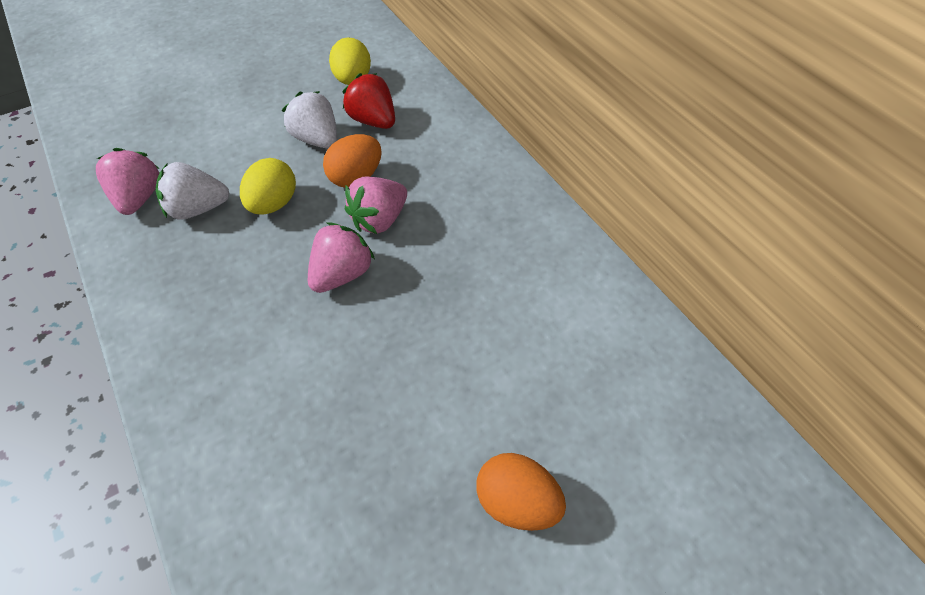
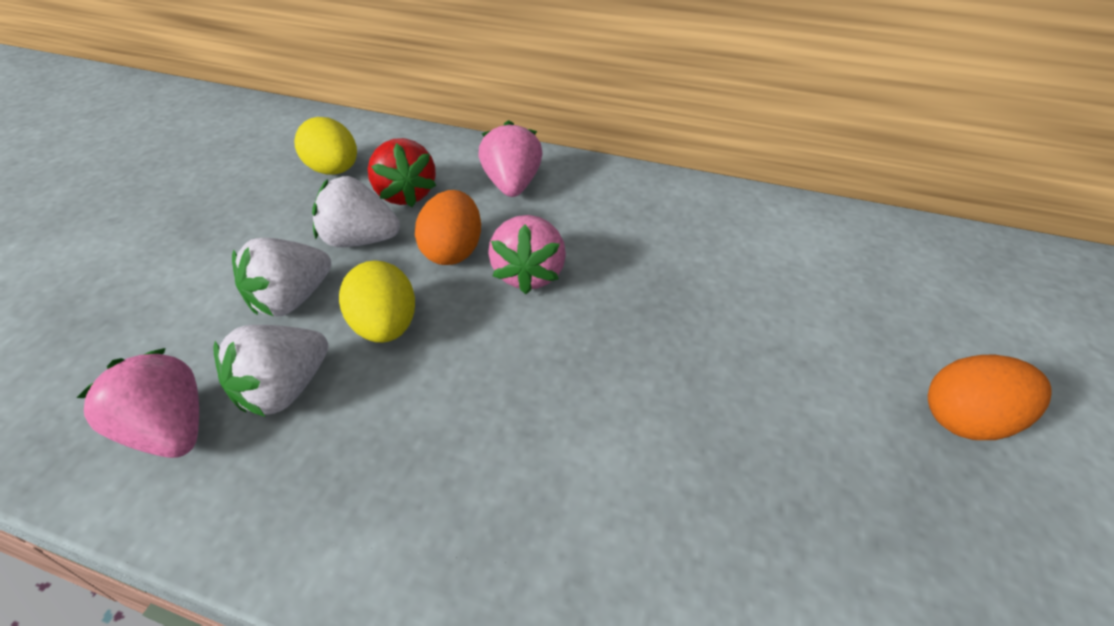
camera: 40 degrees left, 10 degrees down
(249, 158) = (292, 299): none -> white strawberry
(342, 274) = (556, 344): pink strawberry -> pink strawberry (512, 185)
(373, 121) = (406, 194): red strawberry -> red strawberry turned 120 degrees counterclockwise

